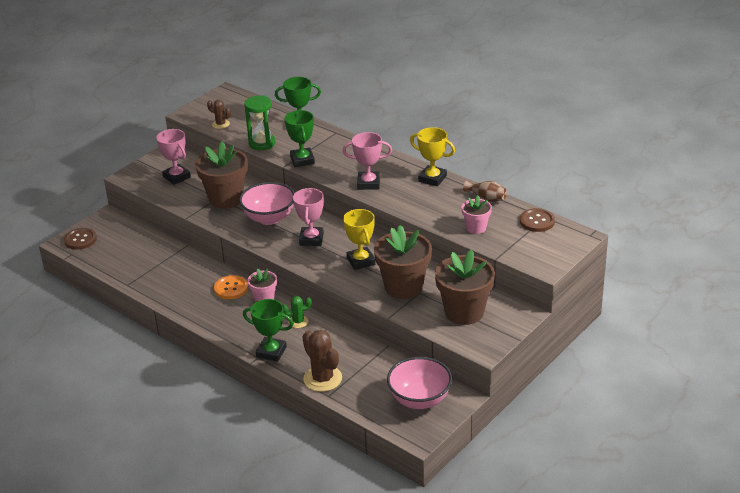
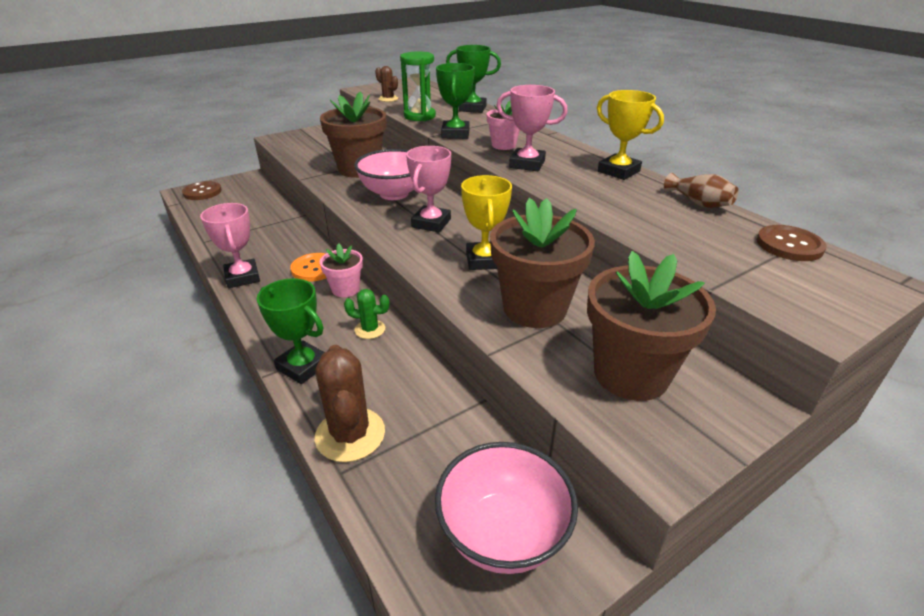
camera: 15 degrees right, 0 degrees up
(177, 177) = (324, 145): pink trophy -> pink trophy (242, 277)
(476, 228) = (678, 237): pink flower pot -> pink flower pot (503, 145)

